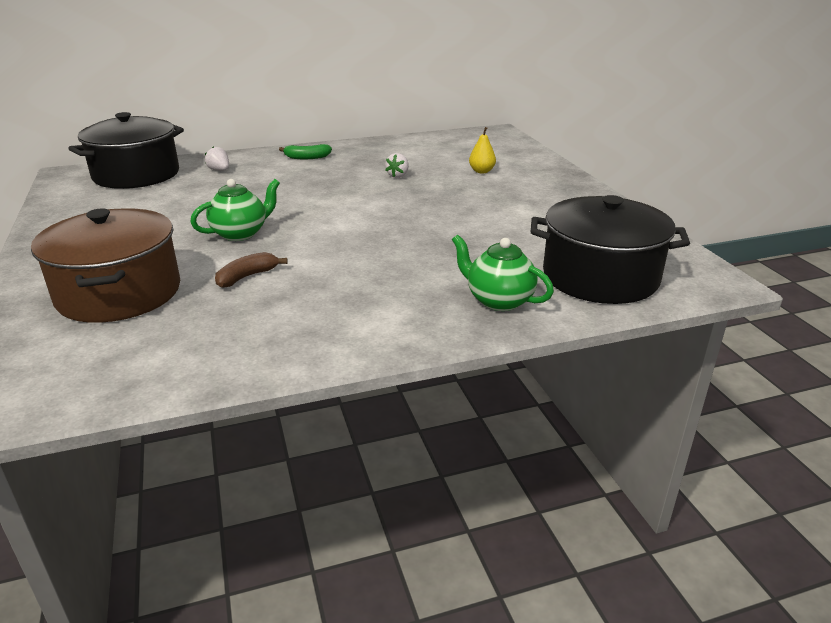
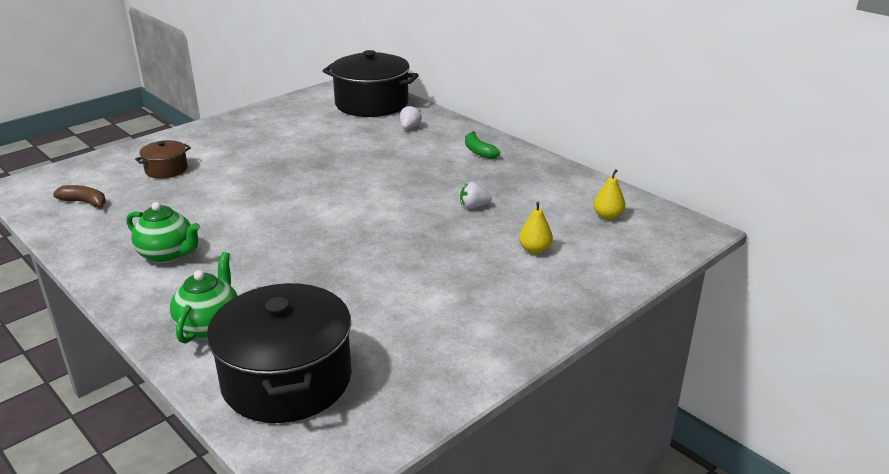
camera: 65 degrees right, 0 degrees up
(119, 293) = (166, 169): brown pot -> brown pot, size x0.48
(240, 233) = (283, 177): green teapot -> green teapot (168, 255)
(247, 277) = (208, 203): brown banana -> brown banana (85, 202)
(457, 145) = (607, 216): none -> yellow pear

